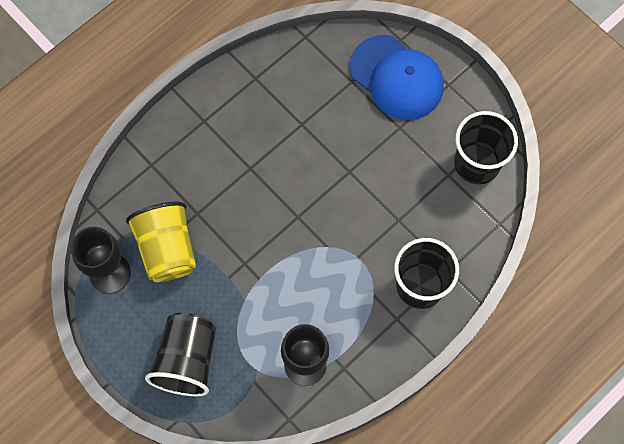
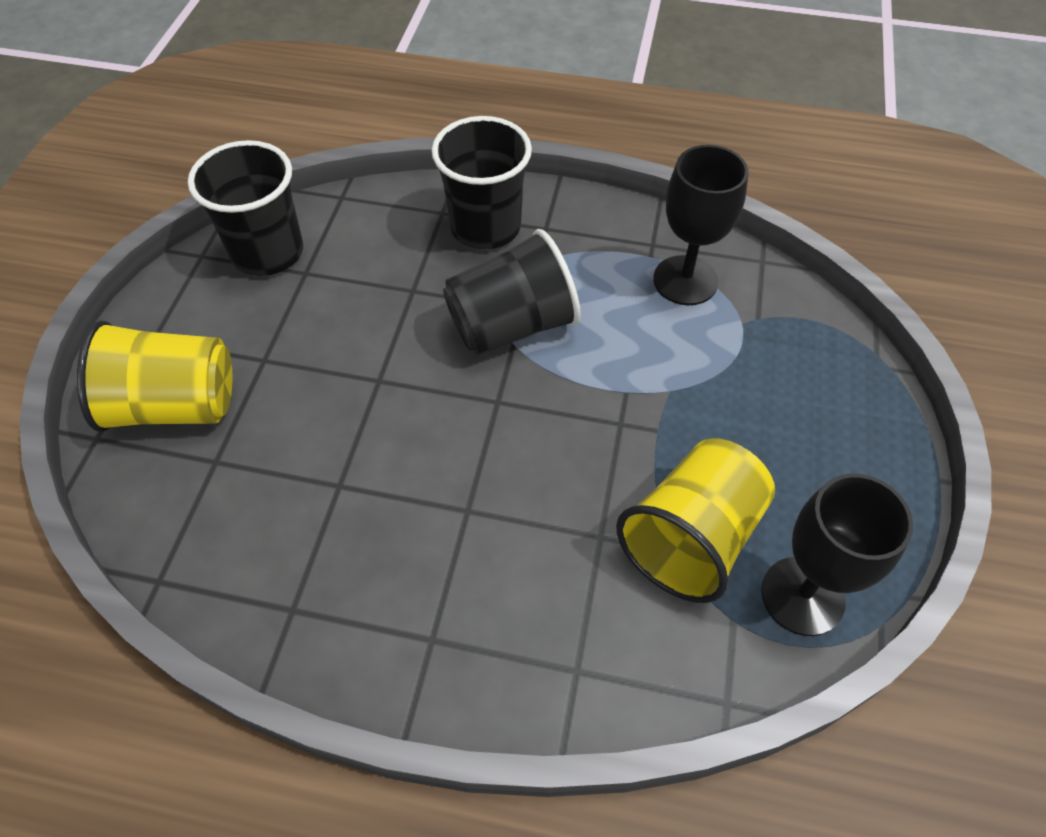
camera: 125 degrees left, 15 degrees down
(187, 360) = (811, 405): black cup -> black cup (511, 325)
(396, 78) = (175, 405): blue cap -> yellow cup

